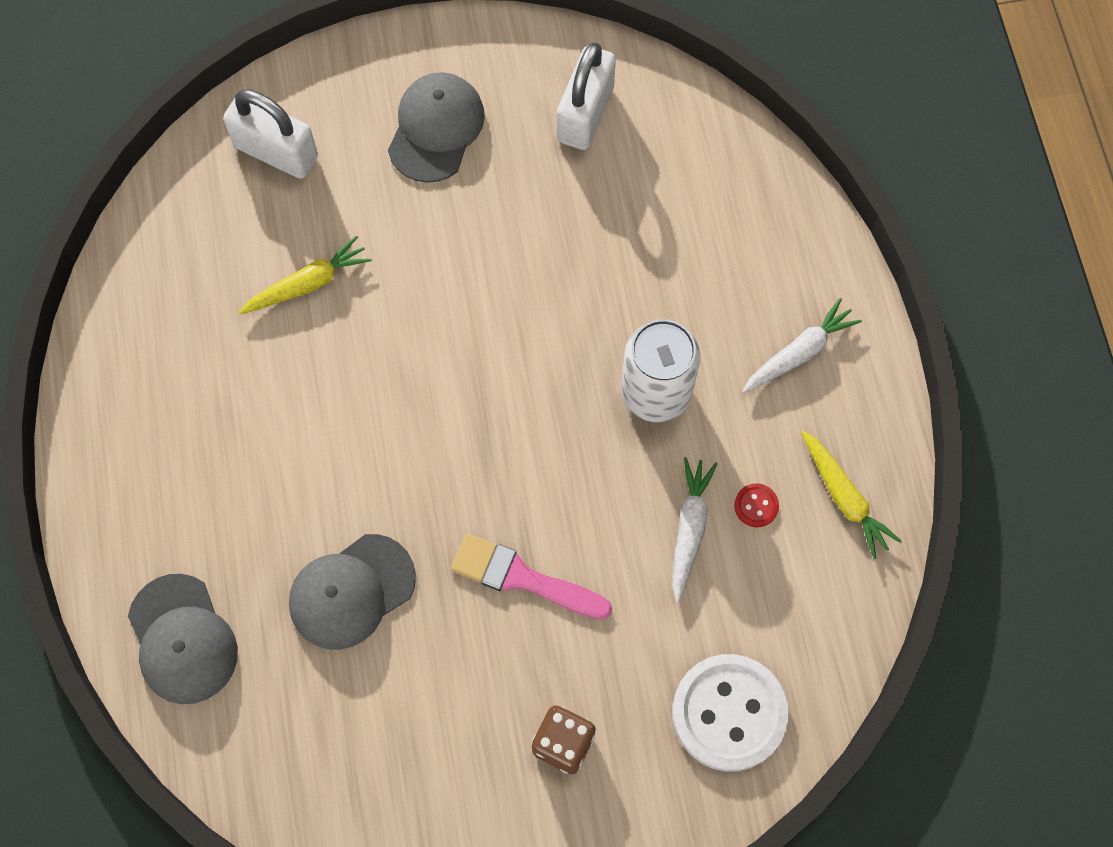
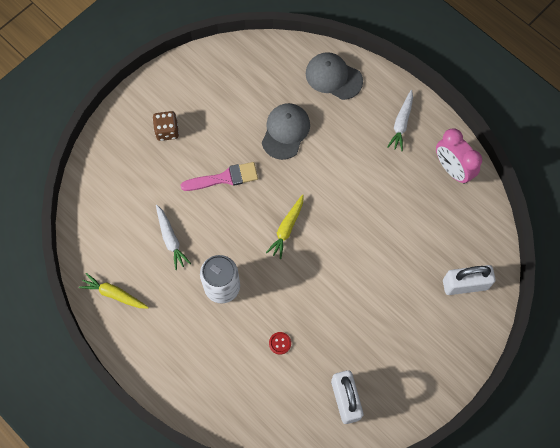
camera: 145 degrees right, 0 degrees up
(132, 333) = (452, 169): none -> pink clock
(308, 284) = (401, 236): yellow carrot -> yellow carrot (287, 228)
(436, 129) = (406, 344): grey cap -> none
(729, 713) = (111, 180): white button -> none
(756, 506) = (149, 266): red button -> red button (280, 343)
(799, 353) = (171, 346): white carrot -> white carrot (401, 123)

